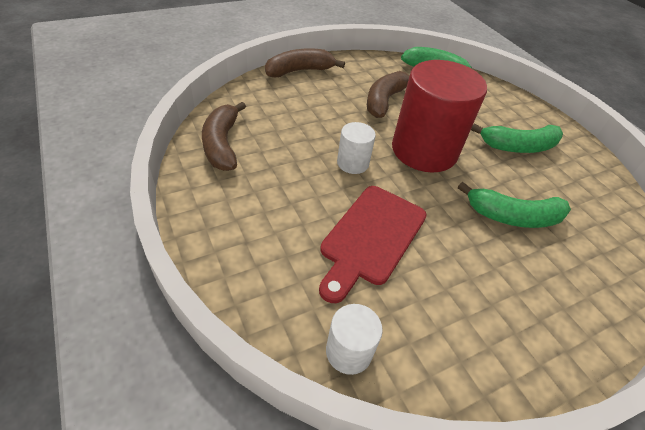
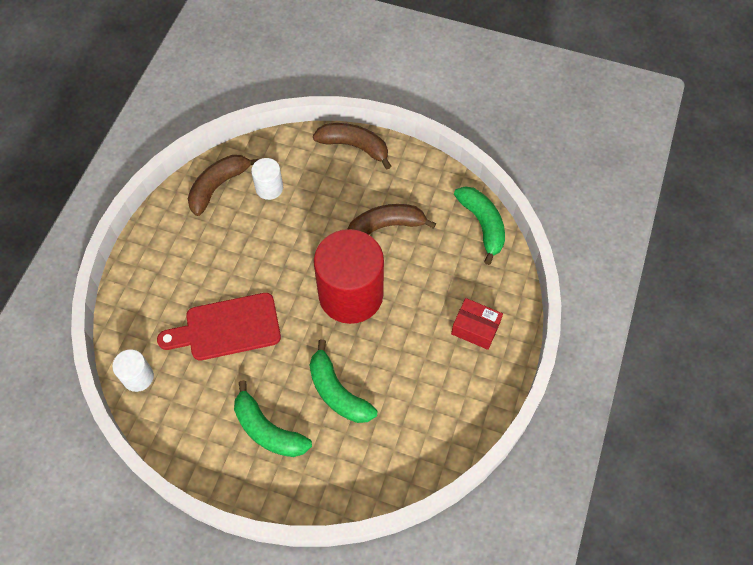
camera: 50 degrees right, 15 degrees up
(352, 163) = (284, 266): white cylinder -> white cylinder (269, 188)
(517, 121) = (475, 328): none -> red box
(518, 147) = (434, 350): green banana -> green banana (268, 430)

